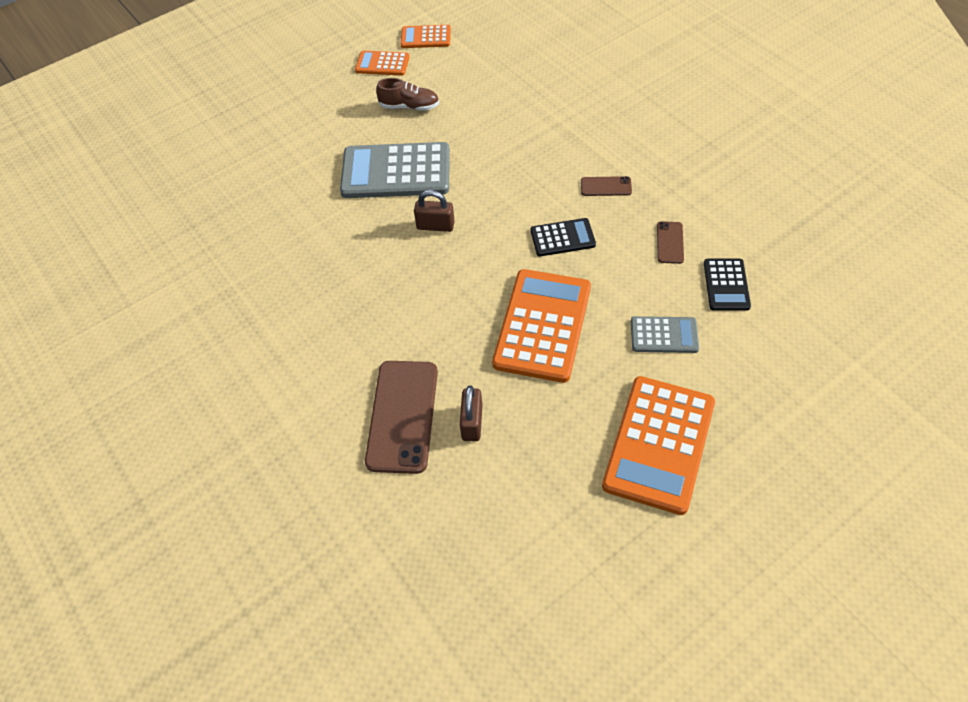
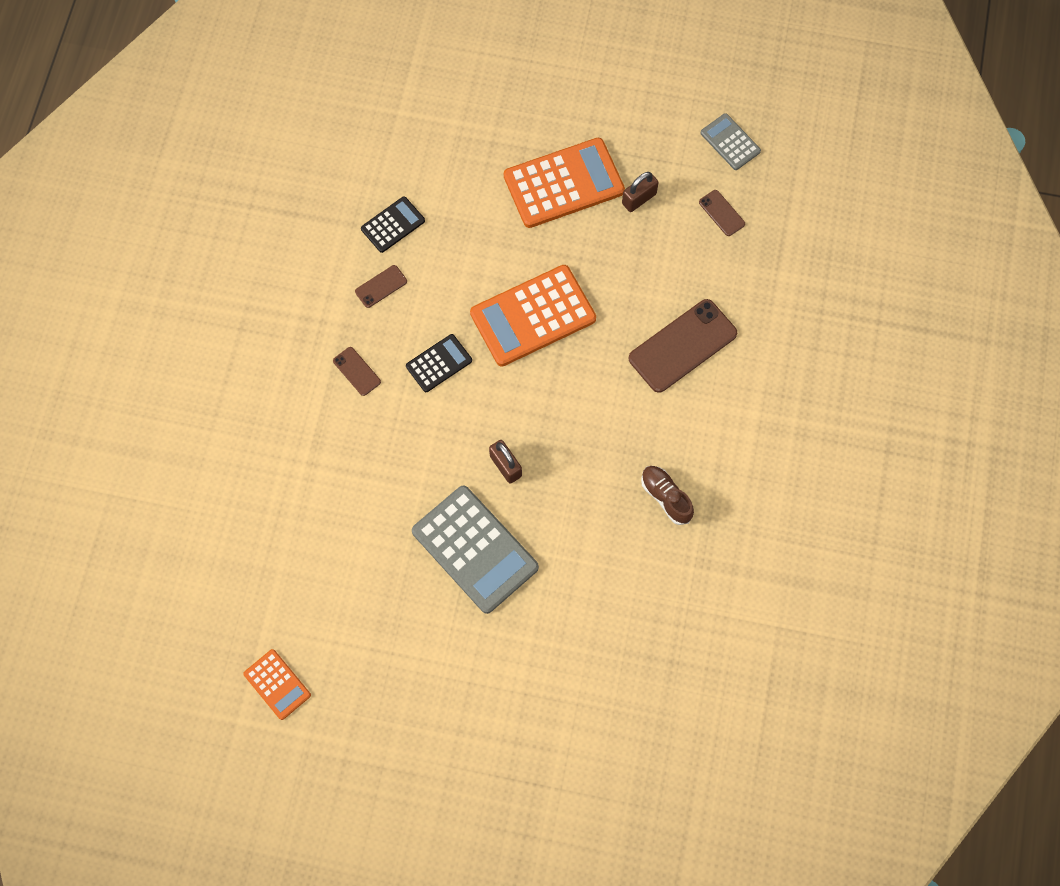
camera: 135 degrees left, 15 degrees up
(382, 64) = (349, 691): orange calculator -> none
(409, 106) = (387, 610): brown shoe -> brown shoe (666, 497)
(472, 423) = (648, 300): brown padlock -> brown padlock (639, 199)
(499, 564) = (721, 213): none -> brown phone
(562, 238) = (439, 363): black calculator -> black calculator turned 105 degrees clockwise
(664, 335) = (473, 235): grey calculator -> grey calculator (730, 142)

